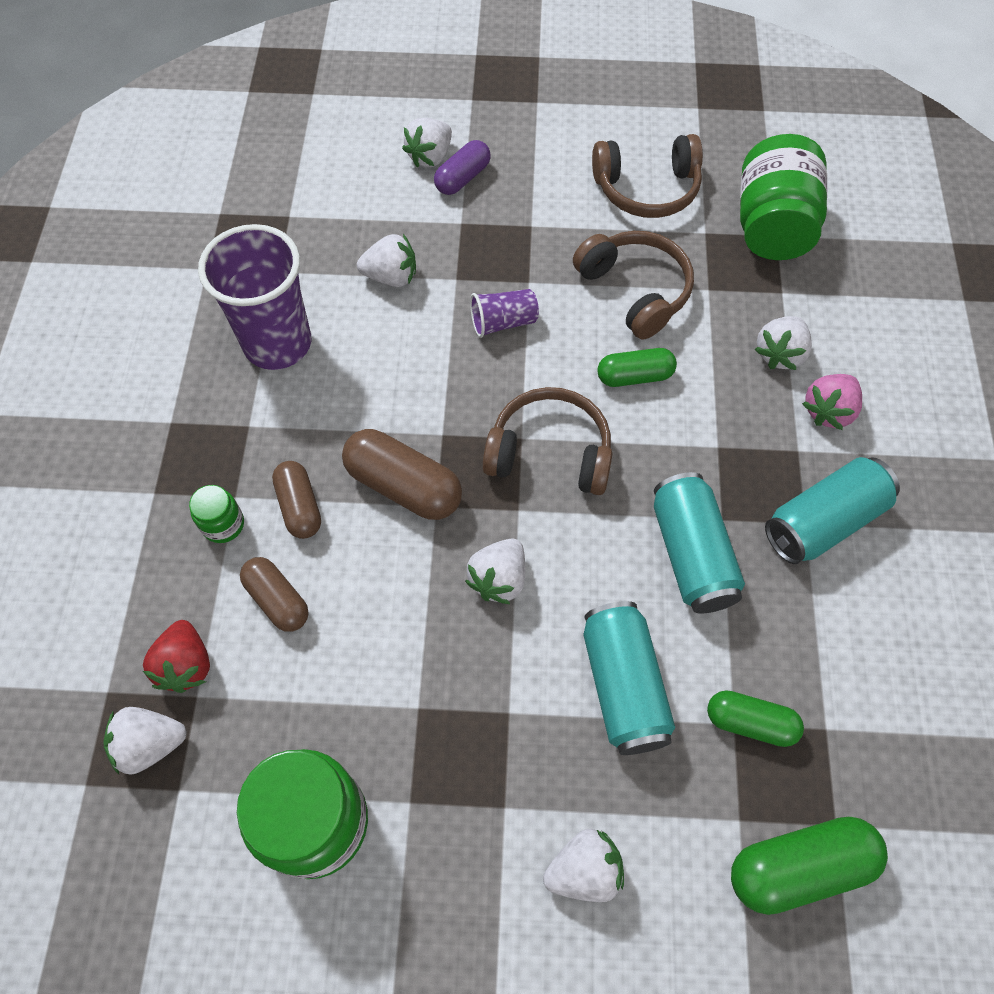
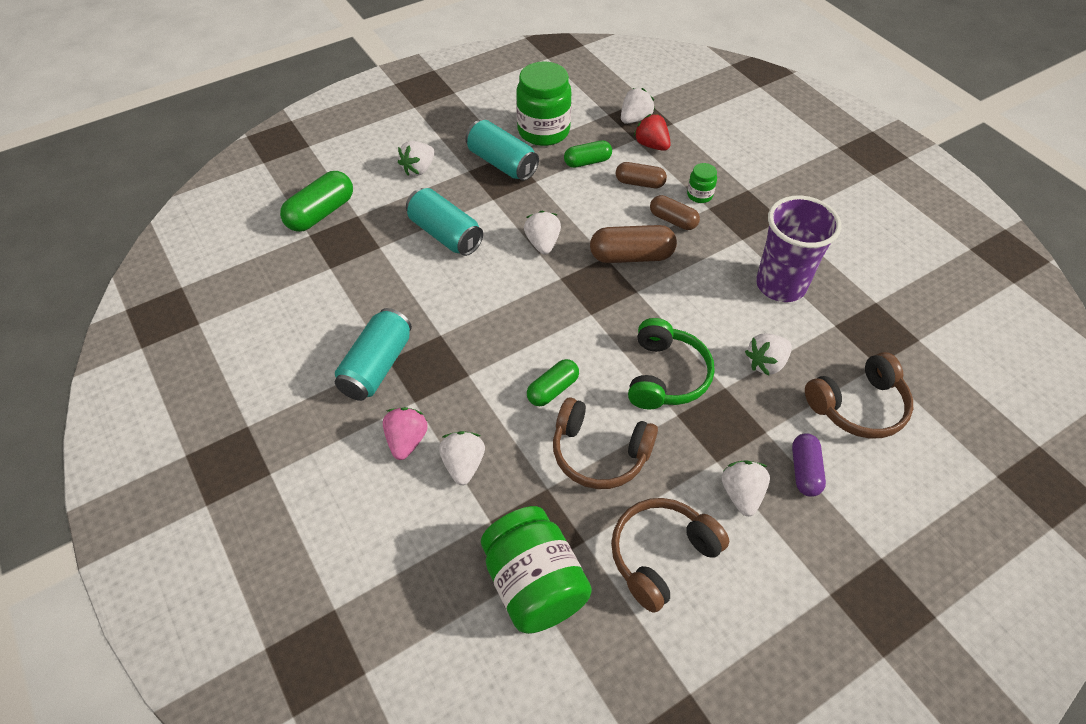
camera: 145 degrees right, 10 degrees down
(430, 157) = (847, 474): white strawberry -> white strawberry (741, 494)
(503, 322) = (666, 376): purple cup -> green headphones
(550, 452) = (568, 315): brown headphones -> brown headphones (858, 406)
(691, 554) = (447, 307): turquoise can -> turquoise can (502, 163)
(750, 722) = (371, 251): green capsule -> green capsule (587, 162)

